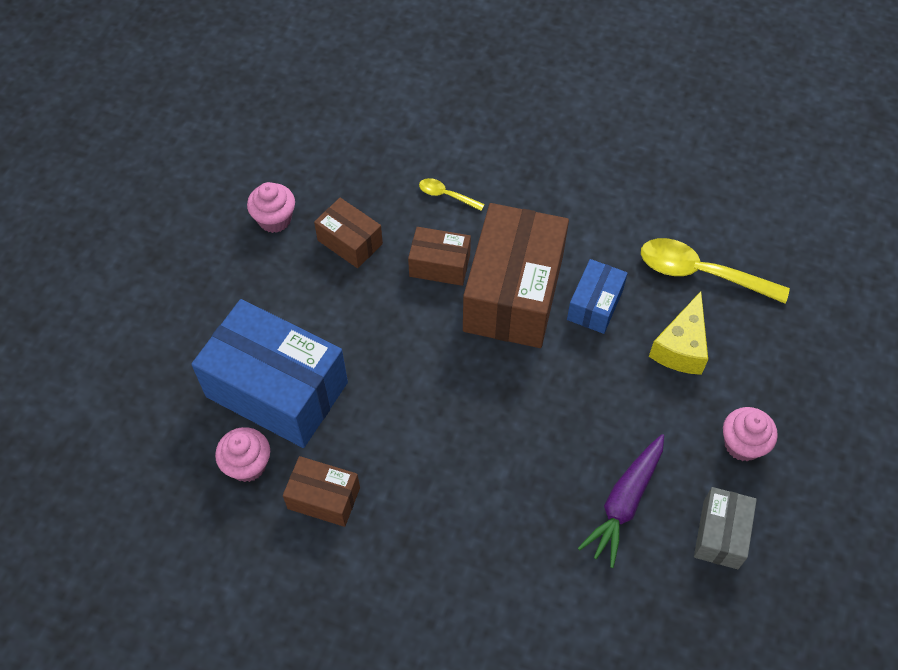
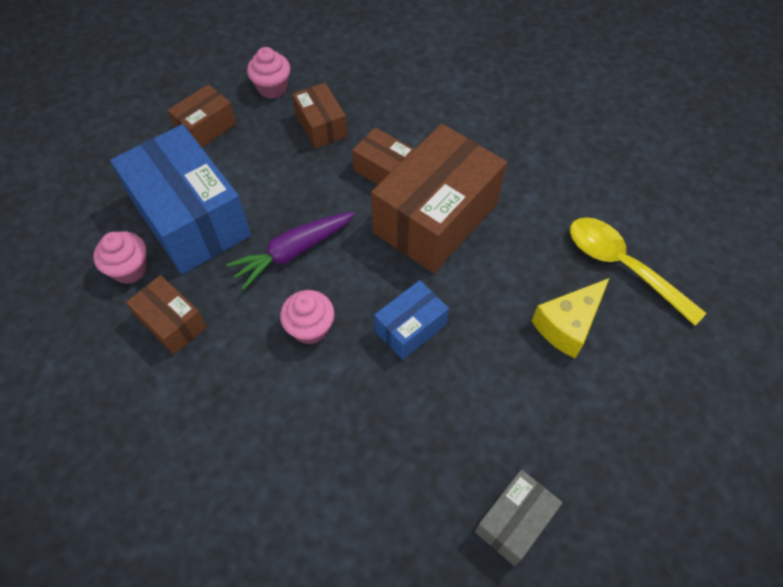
camera: 25 degrees right, 0 degrees up
(232, 289) = (206, 128): none -> brown box
(446, 195) = (423, 118): yellow spoon -> none
(594, 305) = (504, 255): blue box -> blue box (410, 328)
(624, 503) = (434, 447): purple carrot -> purple carrot (293, 252)
(742, 444) = (582, 442): pink cupcake -> pink cupcake (310, 328)

